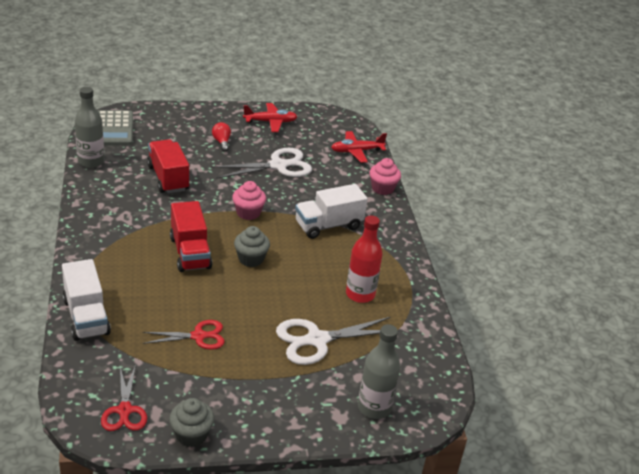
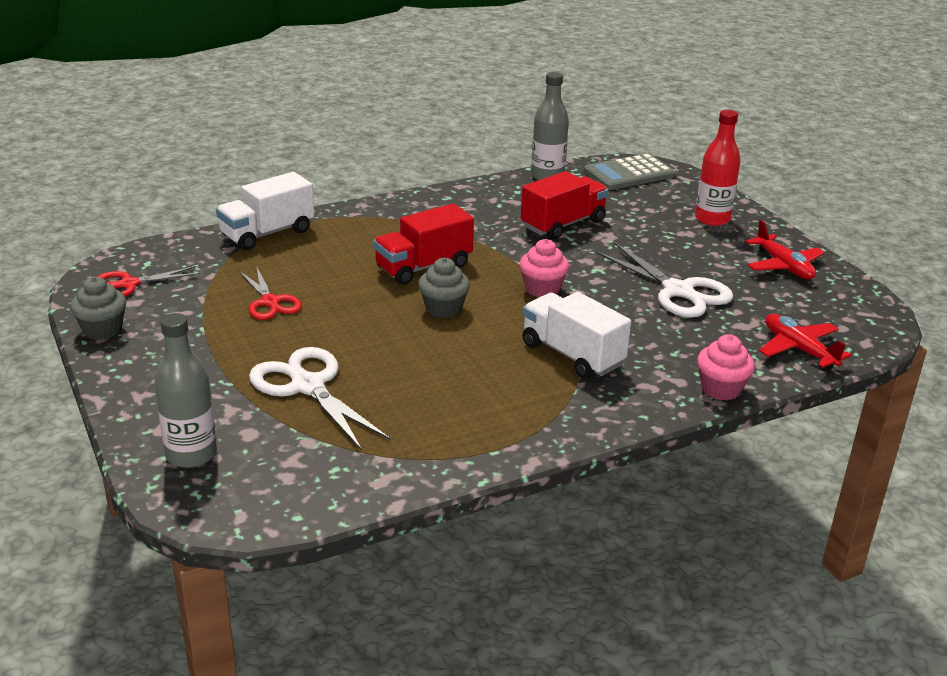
camera: 75 degrees right, 5 degrees down
(221, 142) = (685, 241): red light bulb -> none
(360, 294) = (429, 407): red bottle -> red bottle (712, 219)

